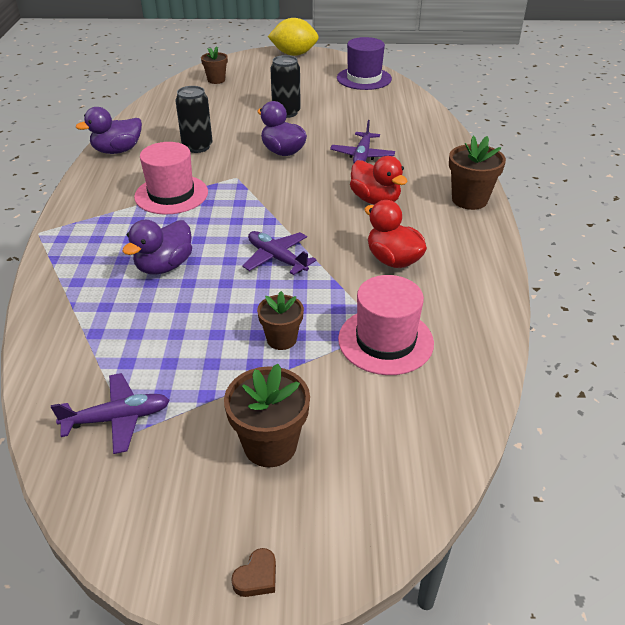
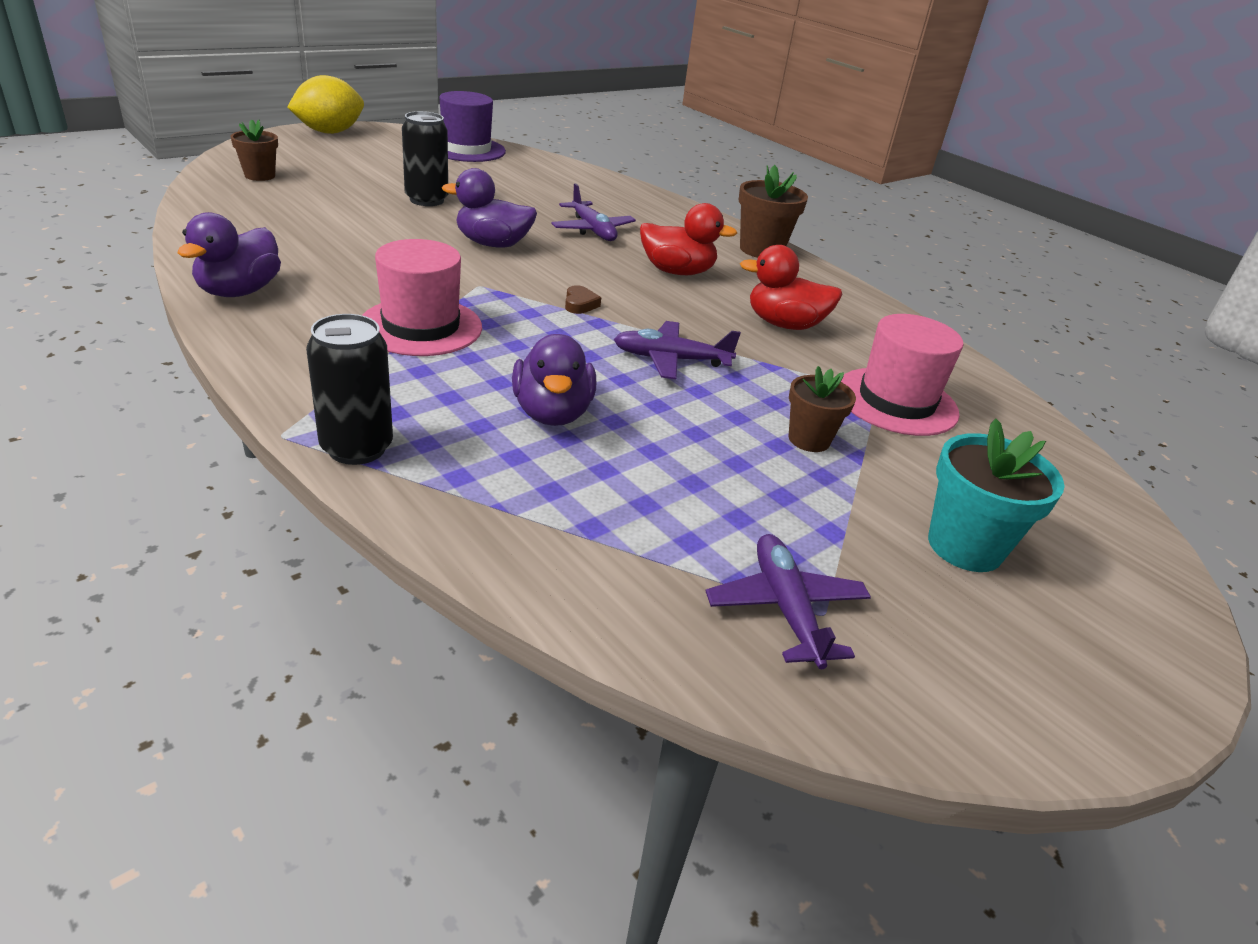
camera: 45 degrees left, 5 degrees down
(118, 418) = (785, 608): purple plane -> purple plane turned 45 degrees counterclockwise
(197, 147) = (364, 261): black can -> black can (357, 448)
(257, 577) = (1152, 673): brown heart -> brown heart (580, 304)
(270, 445) = (965, 546): brown flower pot -> turquoise flower pot

